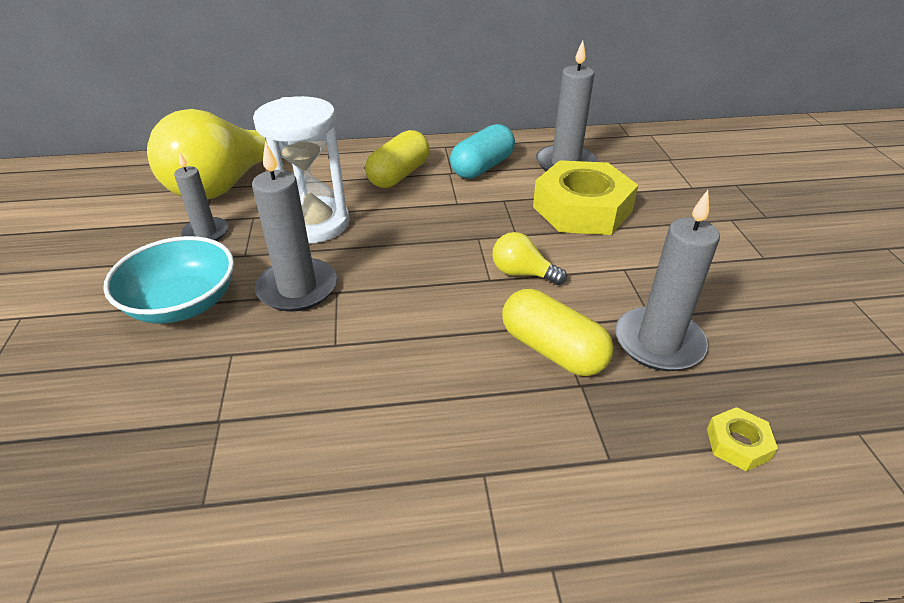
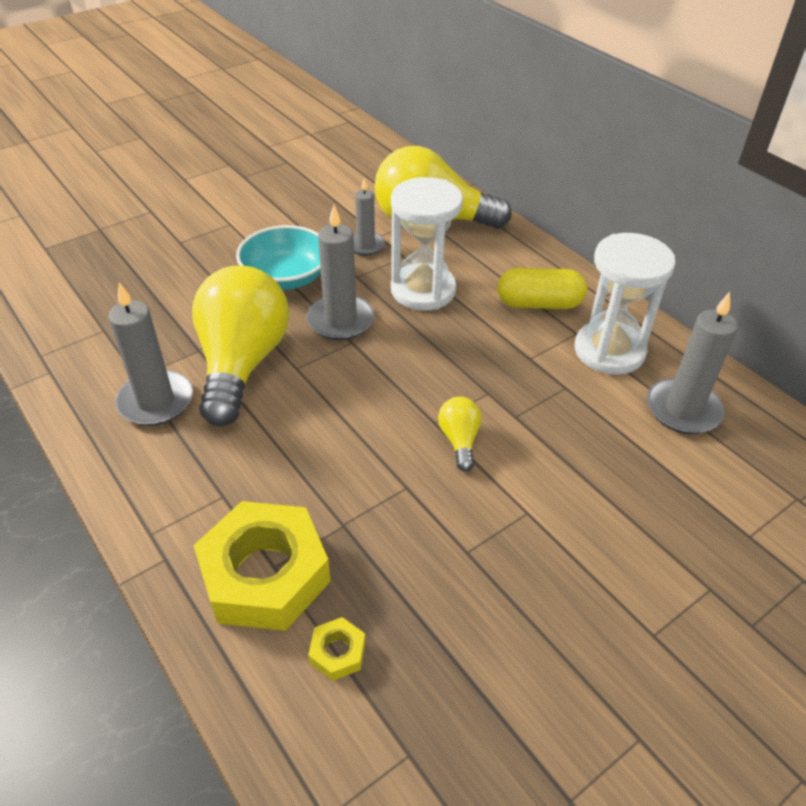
camera: 60 degrees right, 5 degrees up
(284, 387) = (242, 363): none -> yellow light bulb
(482, 167) = (609, 351): turquoise capsule -> white hourglass
(552, 350) = (372, 493): yellow capsule -> none
(582, 209) = (604, 450): yellow nut -> yellow nut (265, 574)
(658, 342) = (432, 566): grey candle -> grey candle (156, 401)

